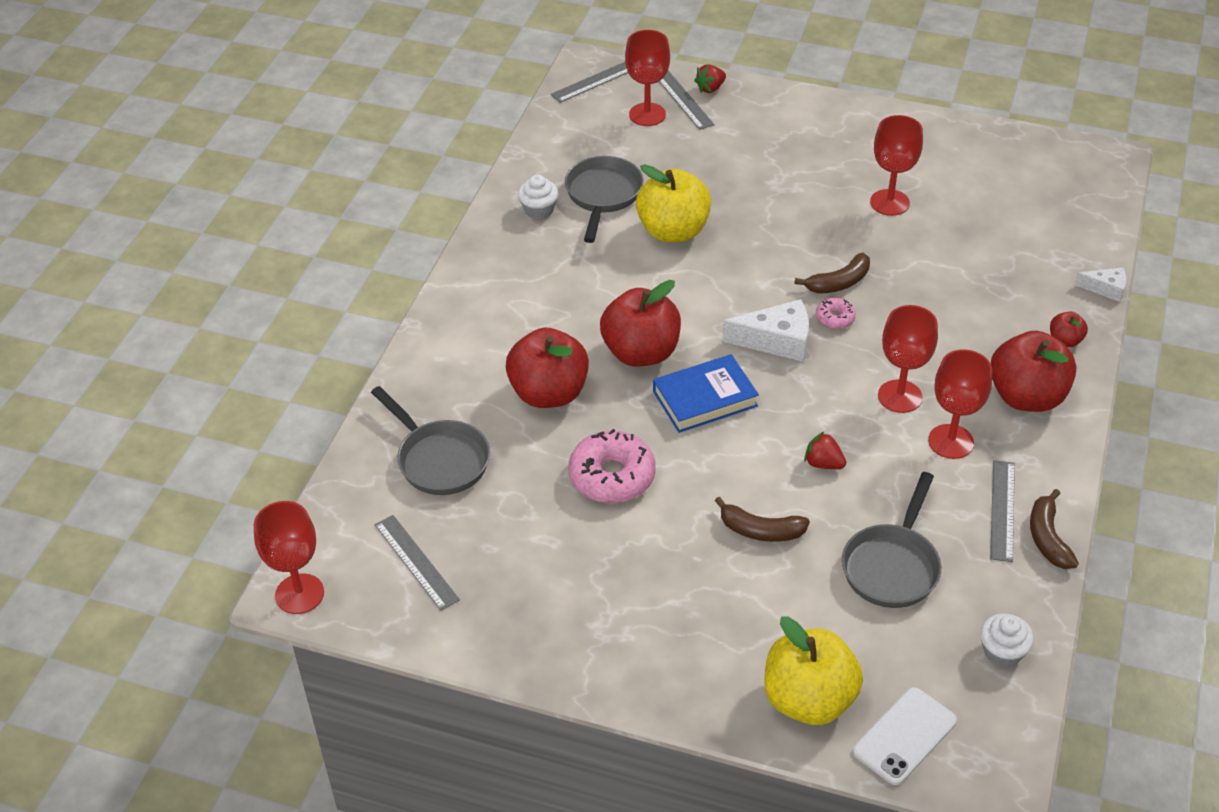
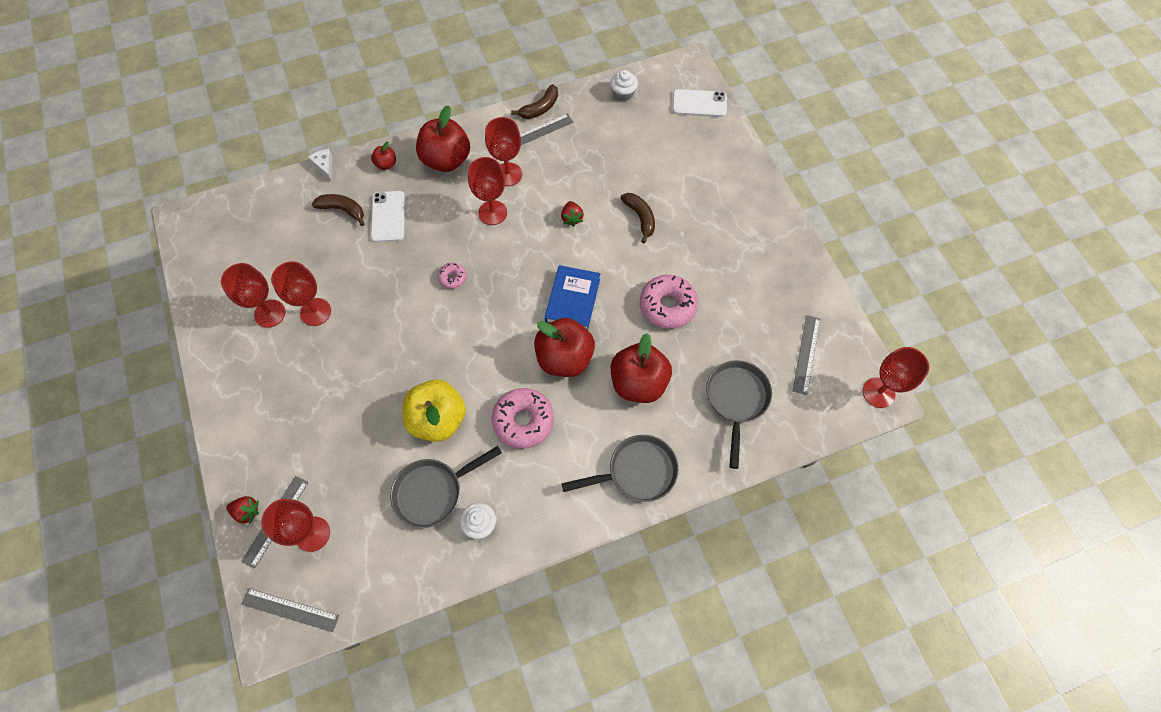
camera: 130 degrees left, 20 degrees up
(605, 286) = (523, 421): none -> pink donut
(705, 398) = (573, 300): blue book -> blue book turned 75 degrees clockwise
(777, 341) = (496, 295): white cheese -> none
(808, 699) = (715, 144): yellow apple -> none
(839, 283) = (418, 294): brown banana -> brown banana (343, 210)
(892, 566) = (612, 155): grey pan -> grey pan (636, 472)
(918, 172) = (270, 313): none -> red goblet
(975, 307) = (388, 216): none -> white phone

